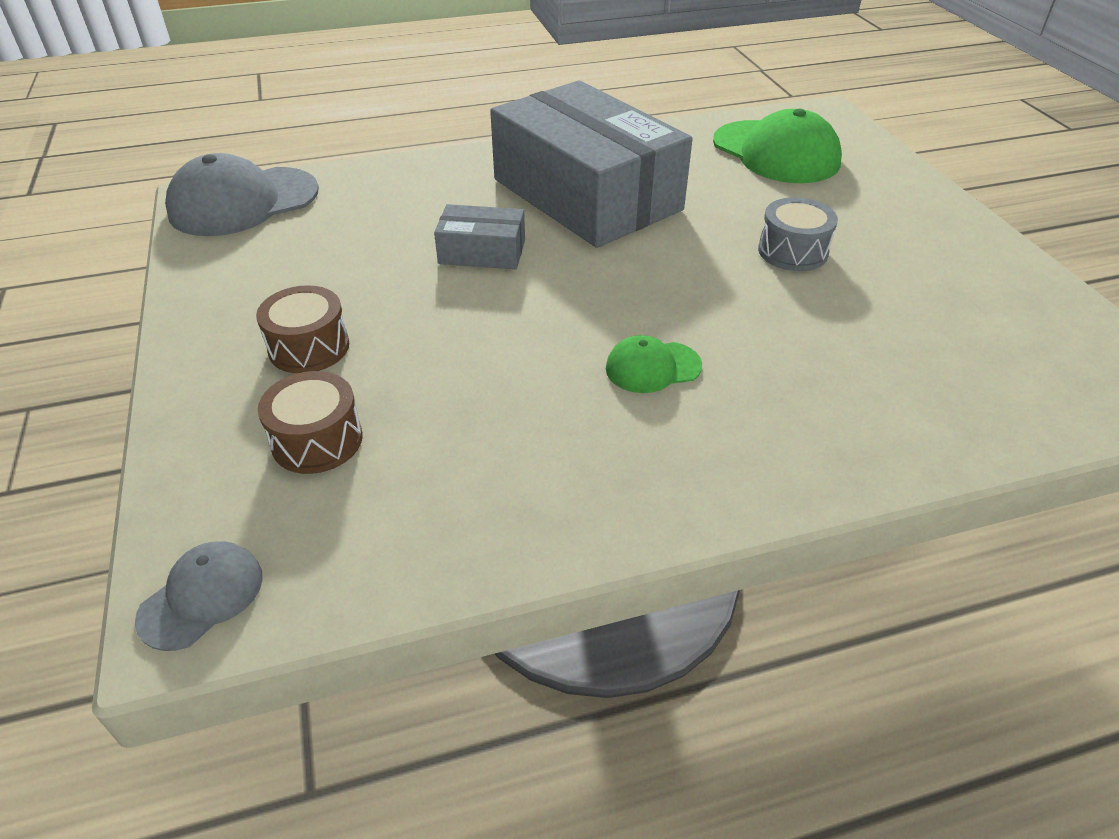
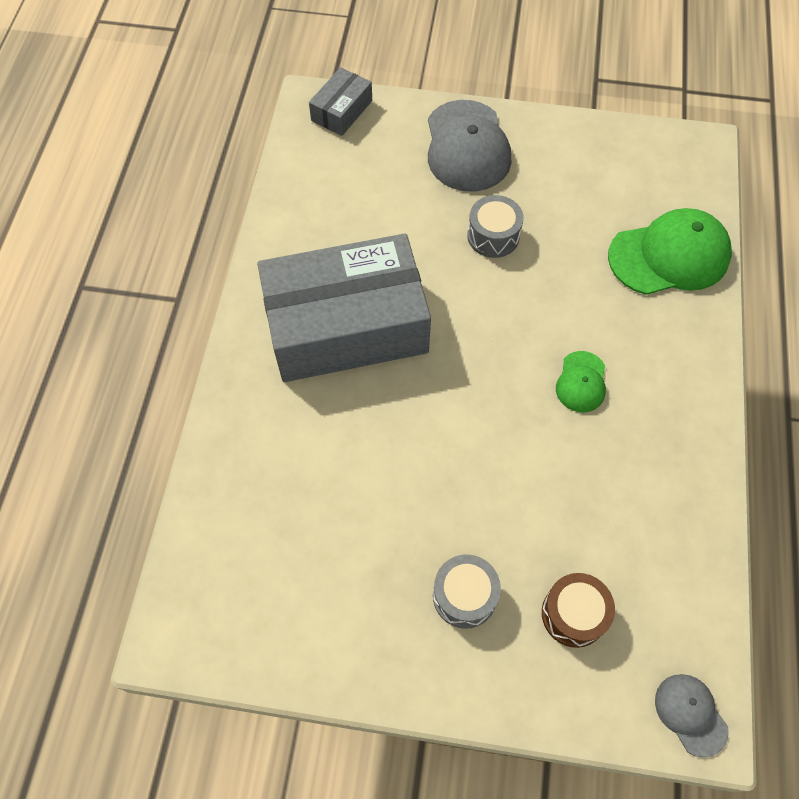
camera: 65 degrees left, 20 degrees up
(243, 202) = (203, 604): grey cap -> grey cap (467, 146)
(309, 347) = (464, 596): brown drum -> grey drum
(482, 252) = (393, 433): grey box -> grey box (341, 110)
(776, 152) = (355, 169): green cap -> green cap (669, 256)

